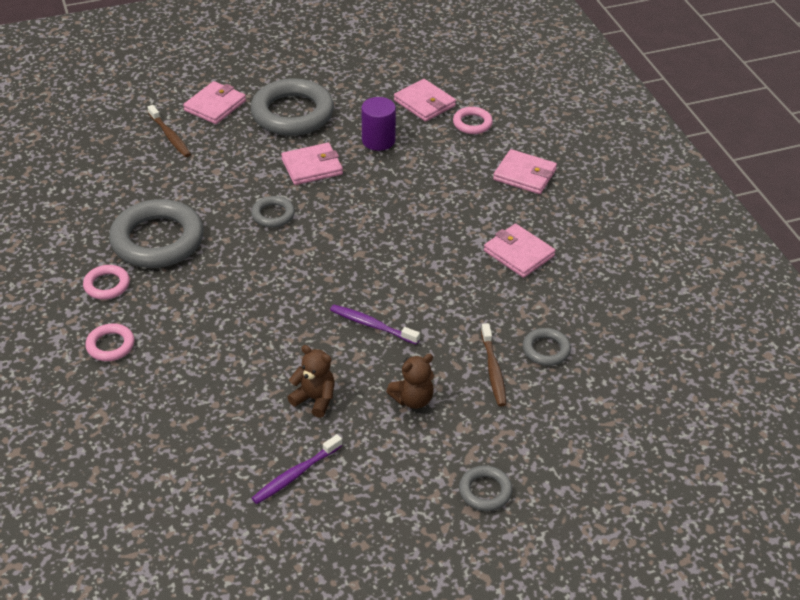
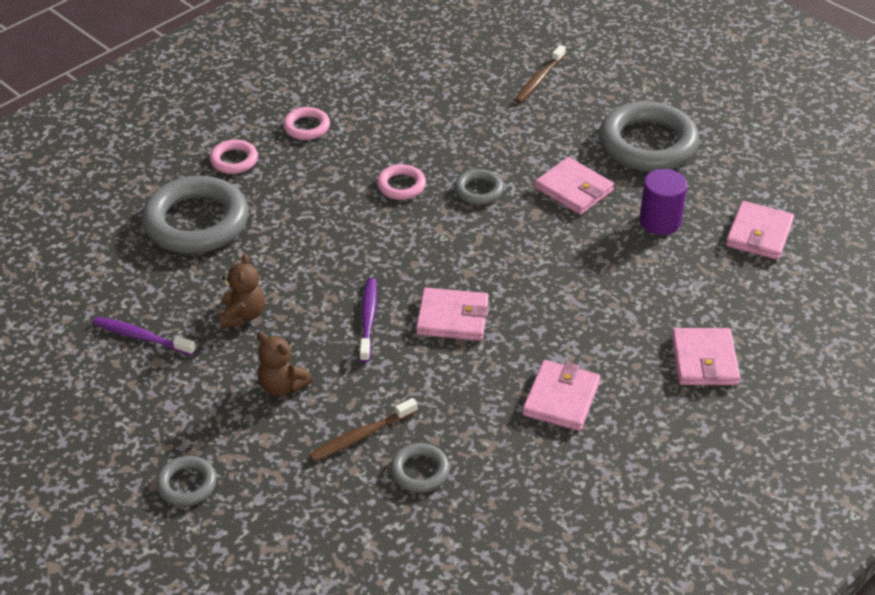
camera: 65 degrees right, 0 degrees up
(157, 240) = (387, 132): grey ring -> grey ring (196, 222)
(215, 106) = (611, 89): pink wallet -> pink wallet (452, 318)
(472, 123) = (759, 285): pink ring -> pink ring (401, 185)

